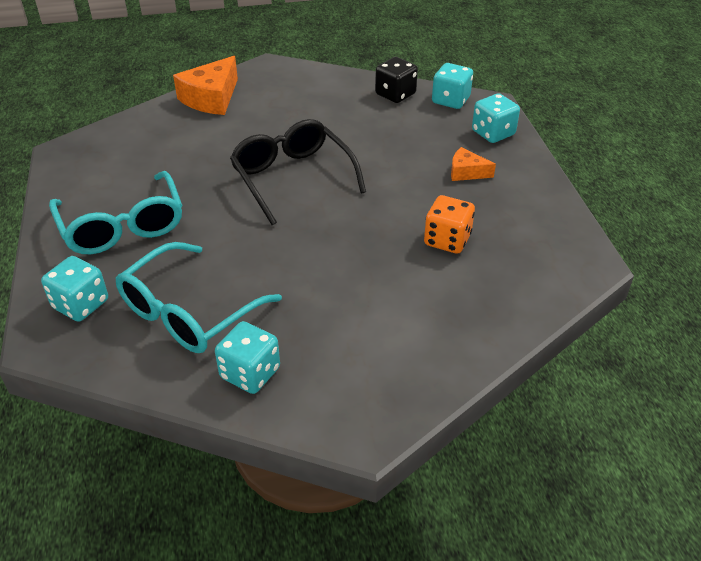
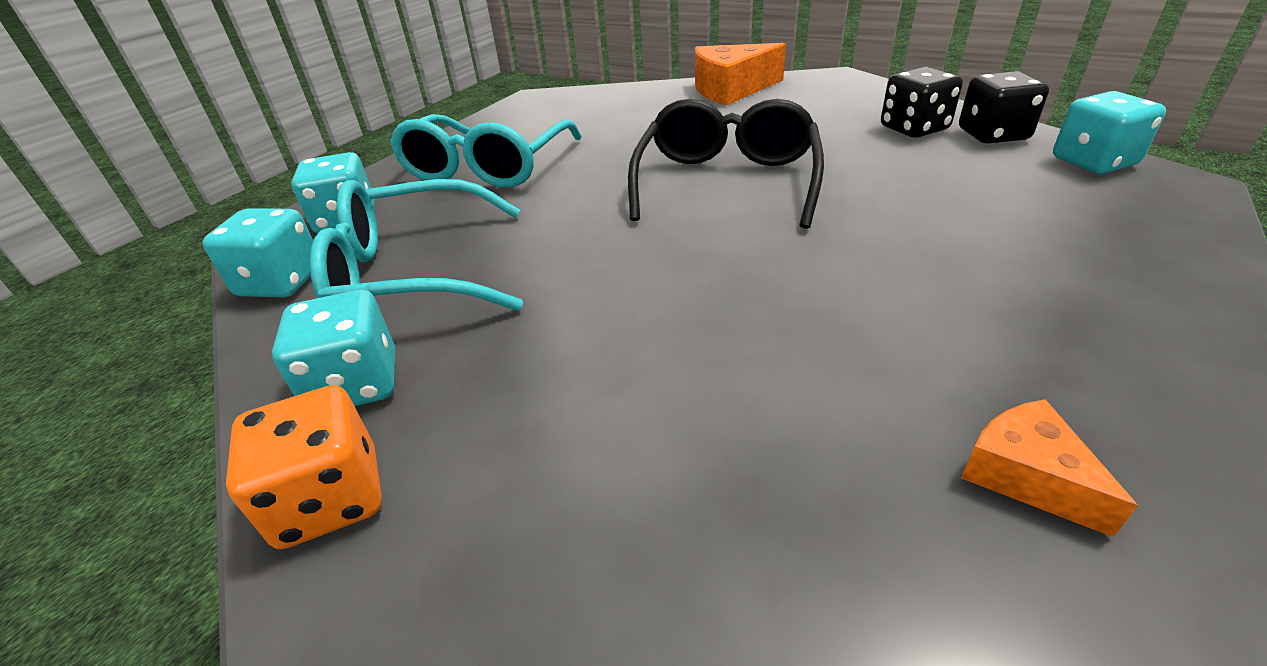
camera: 45 degrees right, 5 degrees down
(353, 101) = (914, 128): none -> black dice
(447, 240) = (884, 348): orange dice -> orange dice (330, 498)
(466, 172) = (1032, 261): orange cheese -> orange cheese (1026, 475)
(493, 133) = (1149, 223): turquoise dice -> turquoise dice (281, 282)

